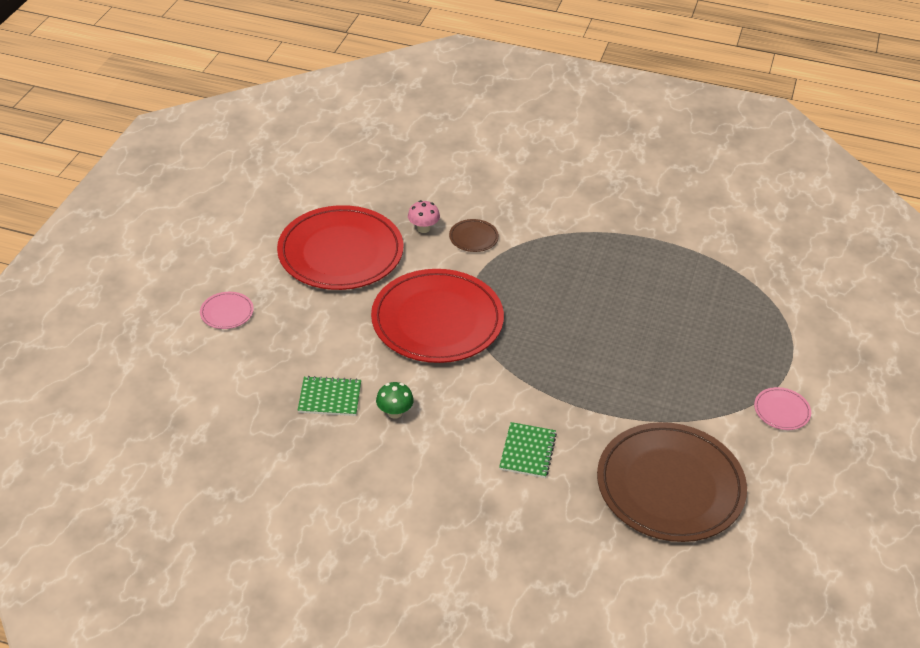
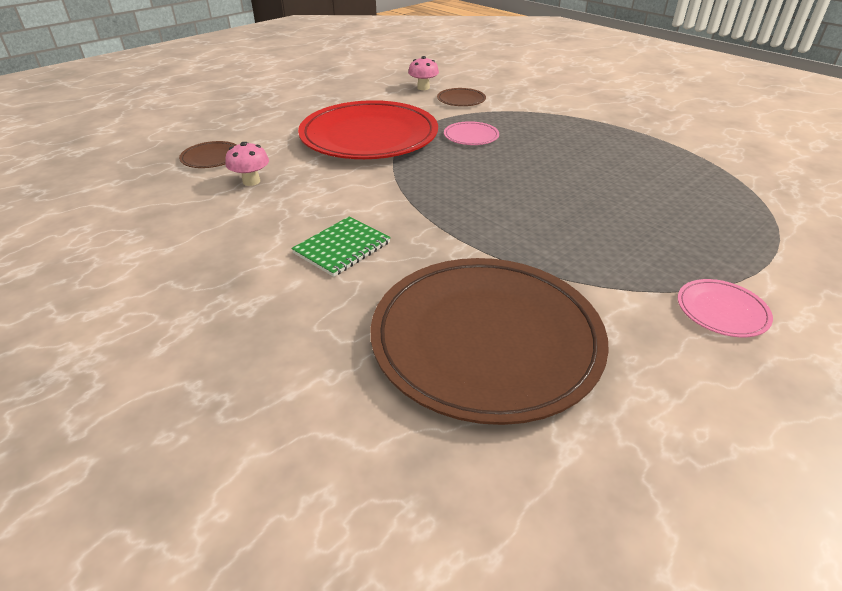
camera: 30 degrees right, 5 degrees down
(227, 312) = (211, 96): pink plate -> pink plate (471, 136)
(330, 398) = (211, 158): green notebook -> brown plate
(340, 252) = (340, 86): red plate -> none
(395, 412) = (251, 181): green mushroom -> pink mushroom

